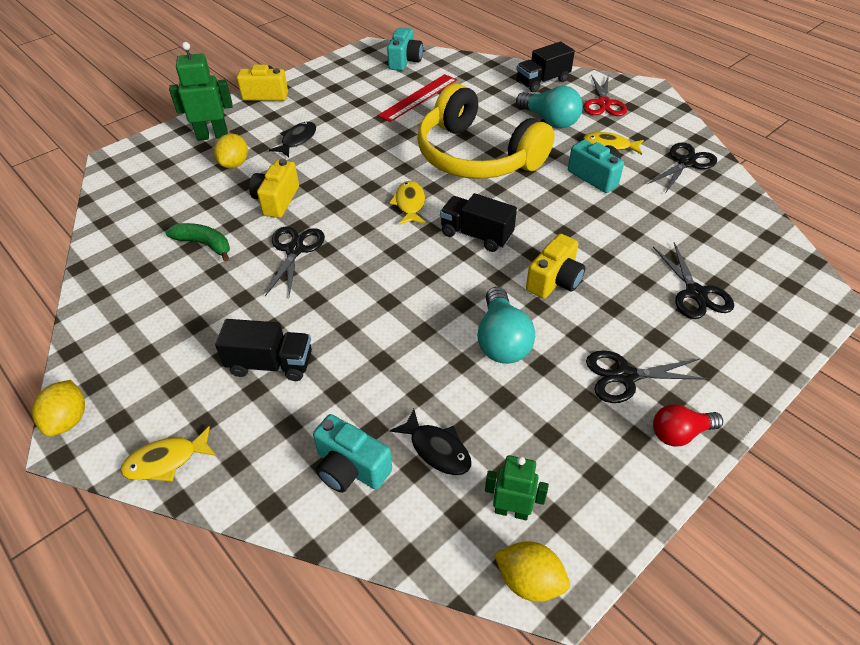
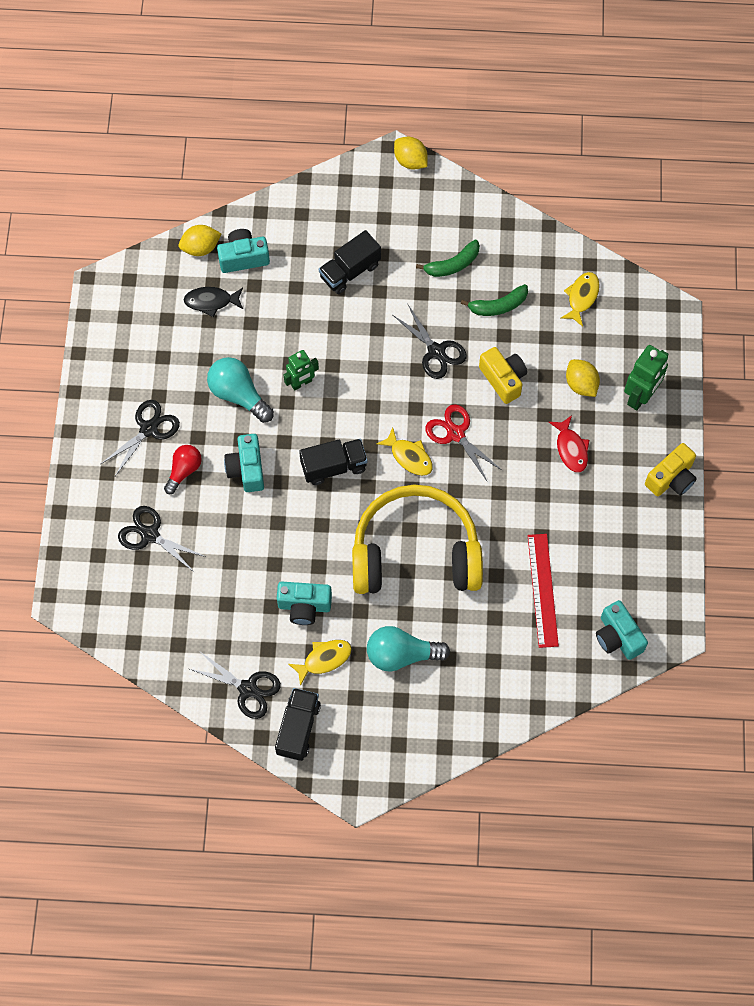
camera: 135 degrees right, 20 degrees up
(166, 461) = (335, 187): yellow fish -> yellow fish (581, 297)
(186, 298) = (452, 264): none -> green banana
(297, 140) = (571, 449): black fish -> red fish
(511, 510) = (147, 302): green robot -> green robot (301, 383)
(529, 580) = (113, 279): yellow lemon -> yellow lemon (200, 248)
(542, 82) = (461, 715): black truck -> black truck (298, 728)
(554, 281) = (247, 469): yellow camera -> turquoise camera
(603, 103) = (378, 725): red scissors -> red scissors (455, 434)
(679, 433) = (95, 415): red light bulb -> red light bulb (184, 470)
(686, 163) = (248, 689): black scissors -> black scissors turned 60 degrees counterclockwise

